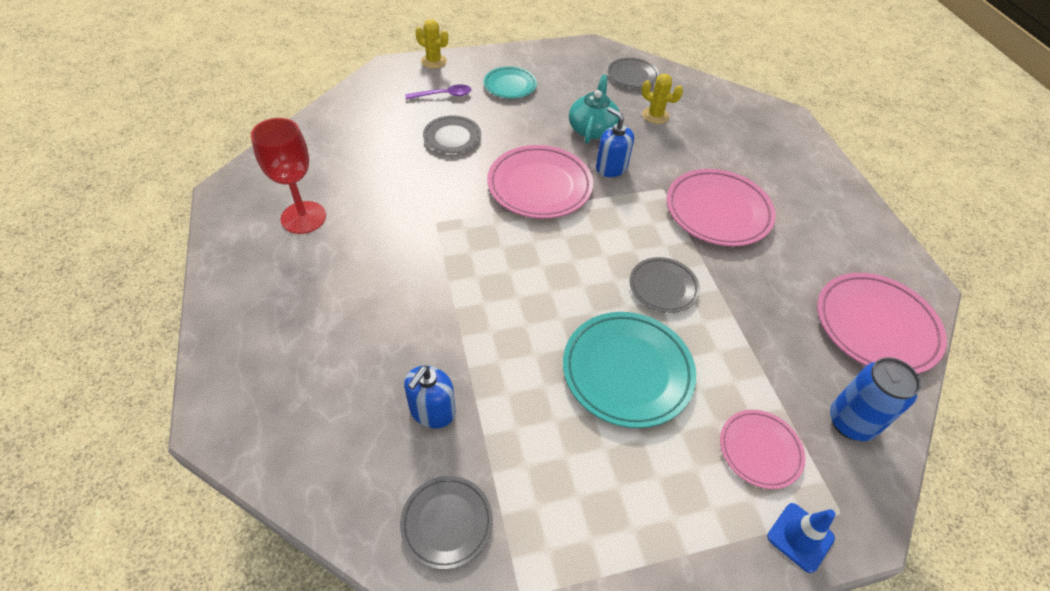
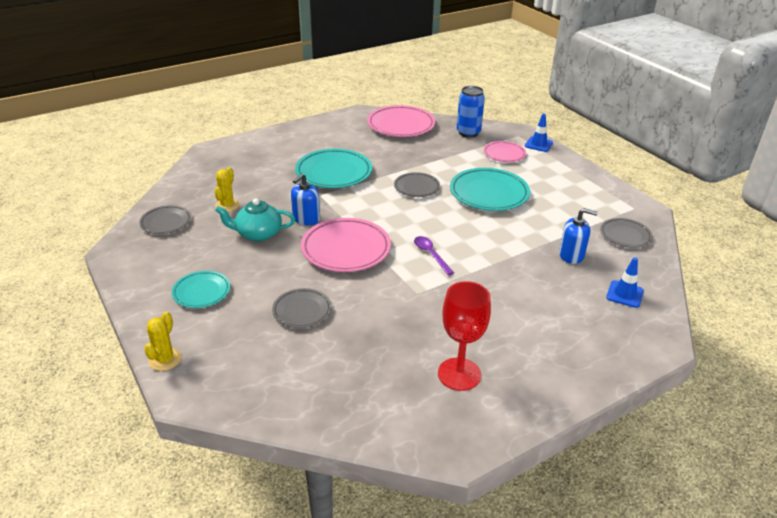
camera: 105 degrees left, 15 degrees down
(320, 434) = (624, 294): none -> blue traffic cone
(443, 95) = (232, 334): purple spoon -> purple spoon (431, 254)
(718, 211) = (334, 172): pink plate -> turquoise plate

